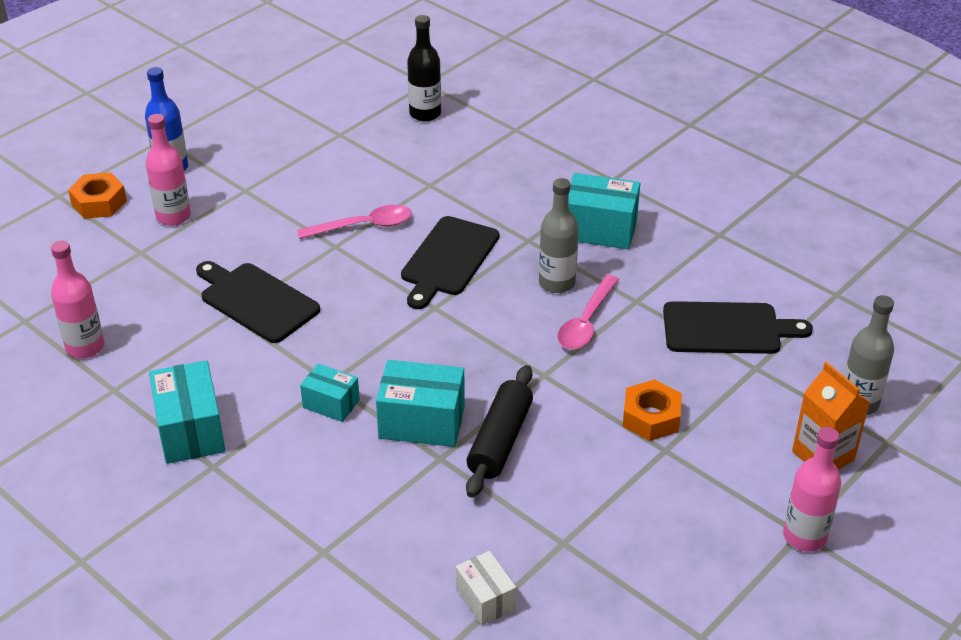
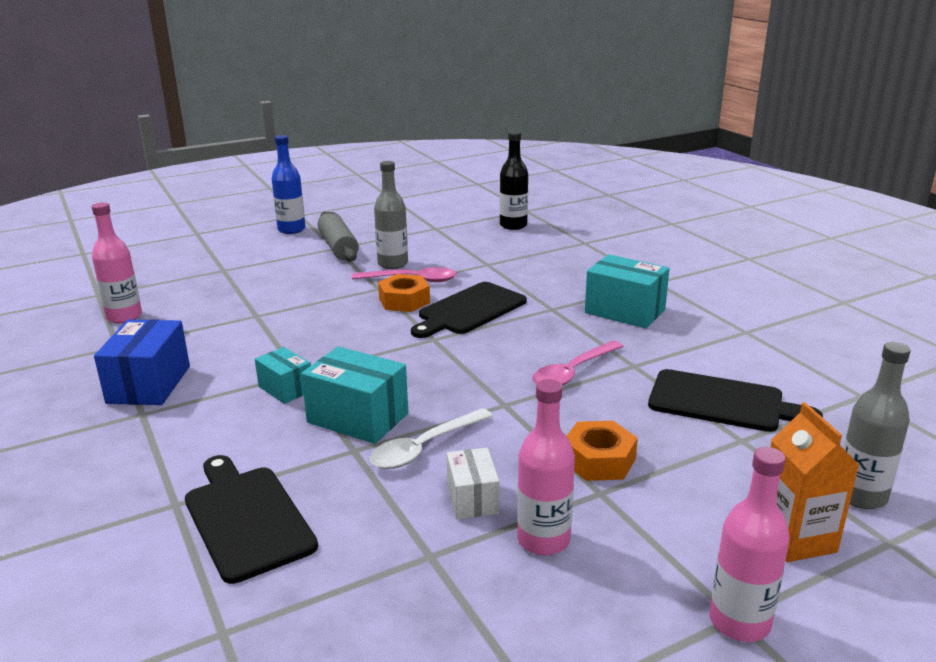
camera: 20 degrees right, 15 degrees down
(99, 203) = (221, 240): orange nut -> orange nut (404, 301)
(173, 216) = (267, 254): pink bottle -> pink bottle (543, 540)
(191, 430) = (149, 384): turquoise box -> blue box
(247, 188) = (338, 247): none -> grey rolling pin
(256, 301) = (284, 311): black cutting board -> black cutting board (246, 518)
(485, 599) = (303, 591): white box -> white box (472, 498)
(500, 440) = (424, 448): black rolling pin -> white spoon
(557, 283) = (560, 340): grey bottle -> grey bottle (393, 264)

